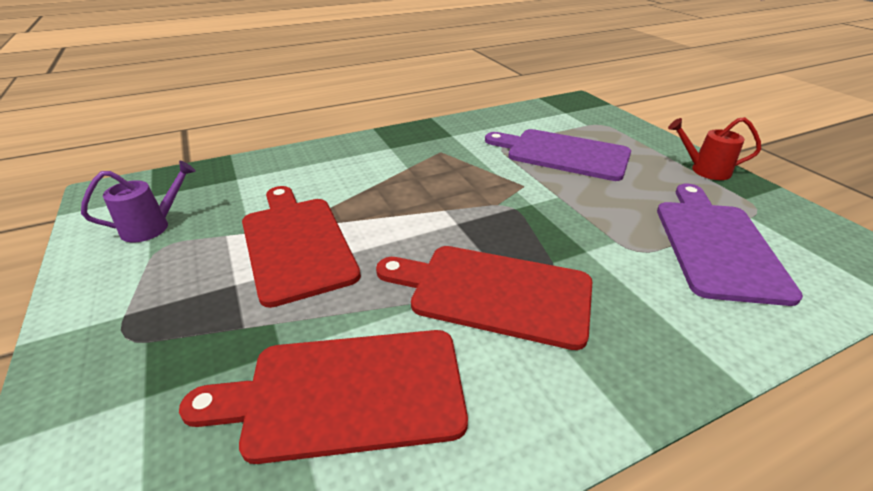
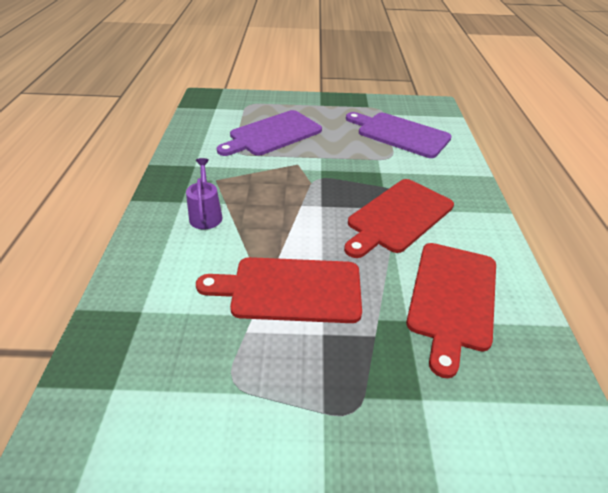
camera: 65 degrees left, 5 degrees up
(153, 226) = (186, 388): purple watering can -> purple watering can (206, 214)
(704, 170) = (334, 102): red watering can -> none

